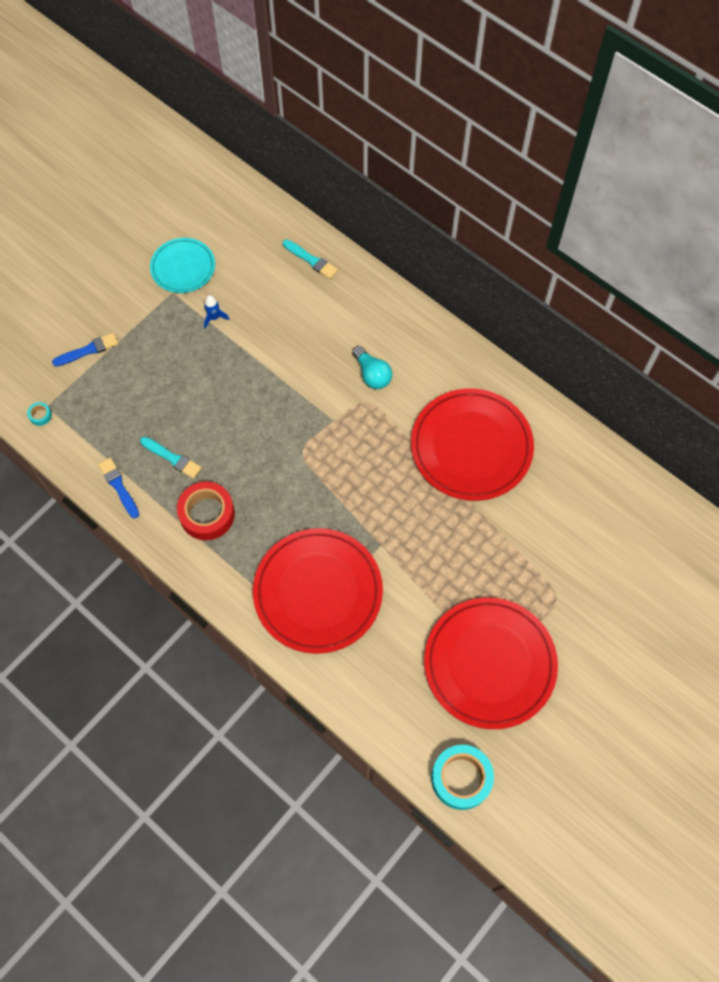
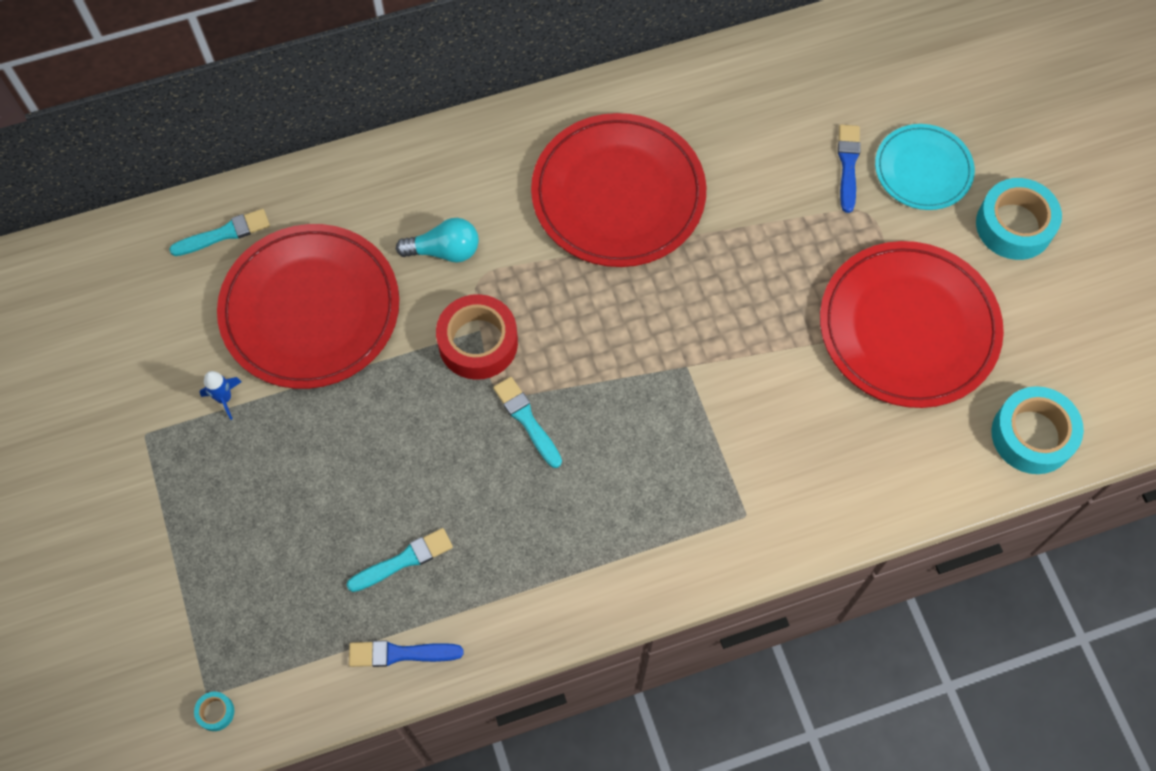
camera: 60 degrees left, 0 degrees up
(88, 350) = (155, 594): blue brush -> blue brush (848, 165)
(183, 267) = (114, 399): turquoise plate -> turquoise plate (923, 170)
(207, 514) = (516, 556): red tape -> red tape (478, 342)
(292, 476) = (527, 420): none -> turquoise brush
(318, 592) = (707, 473): red plate -> red plate (310, 310)
(610, 697) = (1014, 225): none -> turquoise tape

